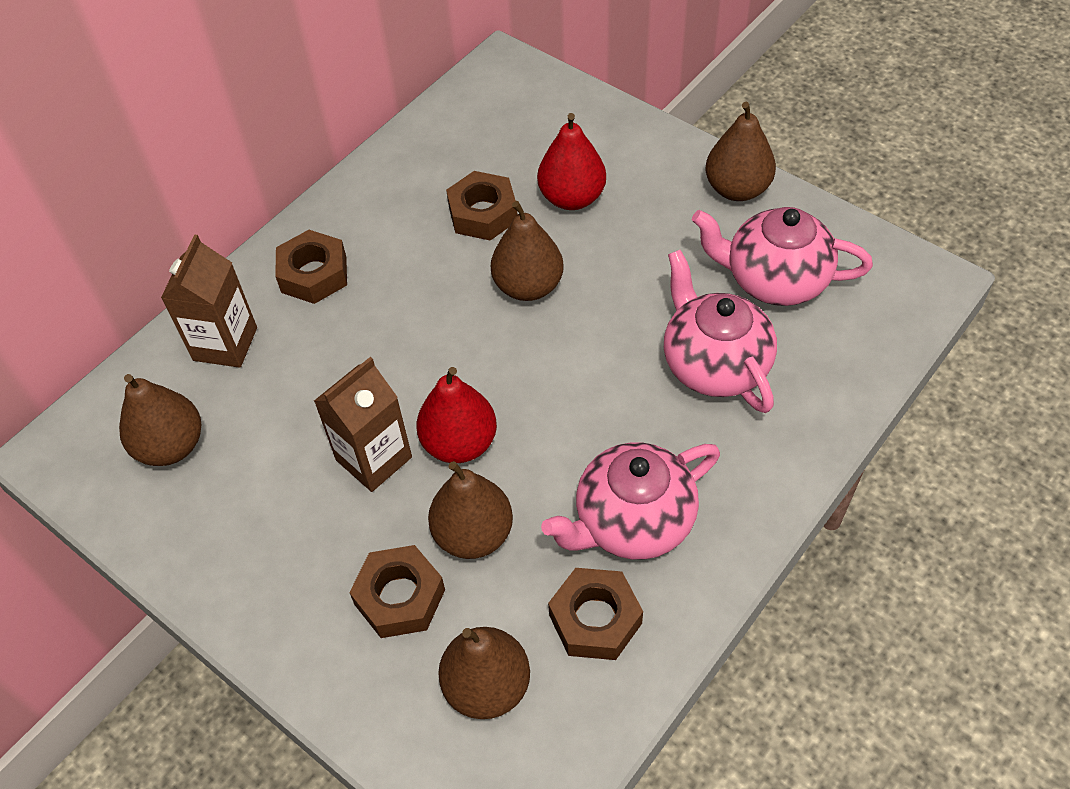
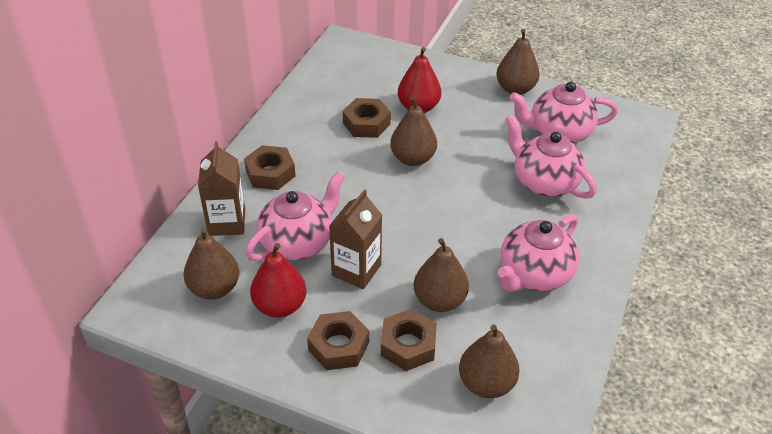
camera: 20 degrees left, 10 degrees down
(310, 396) = (298, 242): none -> pink teapot
(459, 443) = (408, 251): red pear -> red pear (280, 306)
(595, 619) = (536, 332): brown nut -> brown nut (338, 346)

